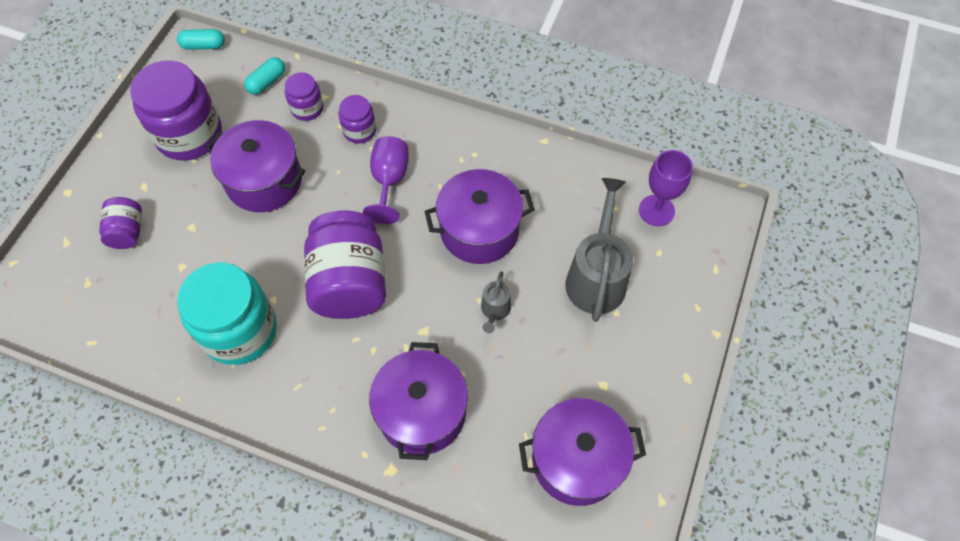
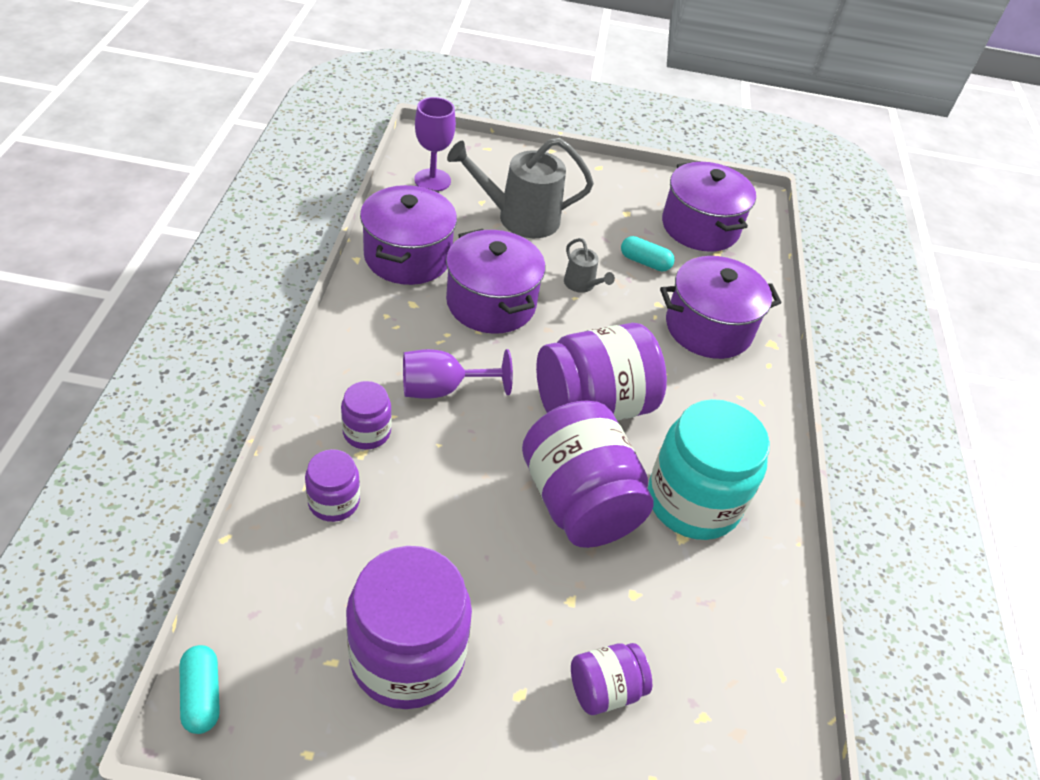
camera: 110 degrees left, 15 degrees down
(264, 181) = (473, 527): purple pot -> purple pot (408, 257)
(264, 250) = (579, 502): none -> purple jar
(267, 82) = (284, 568): turquoise capsule -> turquoise capsule (645, 262)
(495, 311) = (582, 285): grey watering can -> grey watering can turned 60 degrees clockwise

